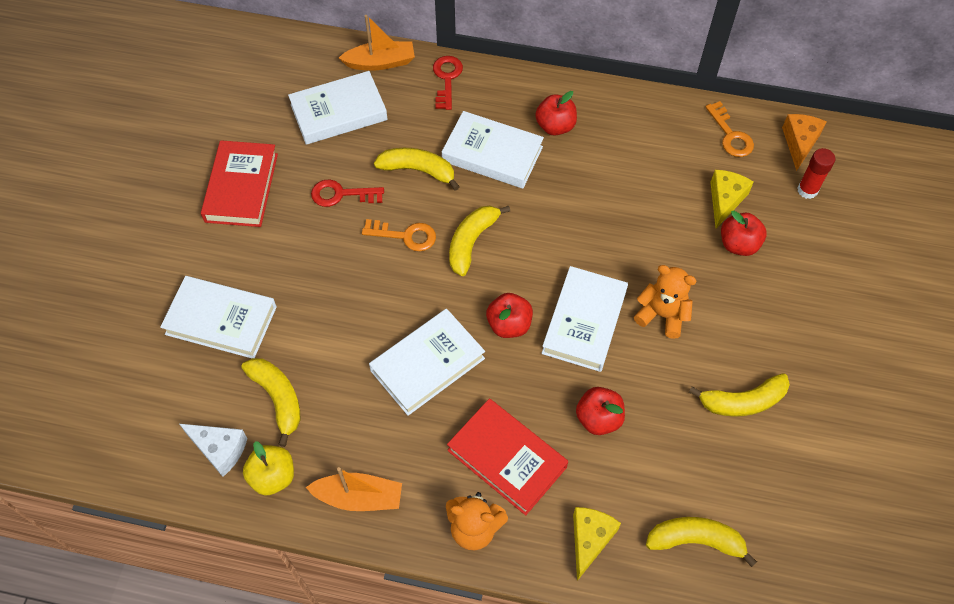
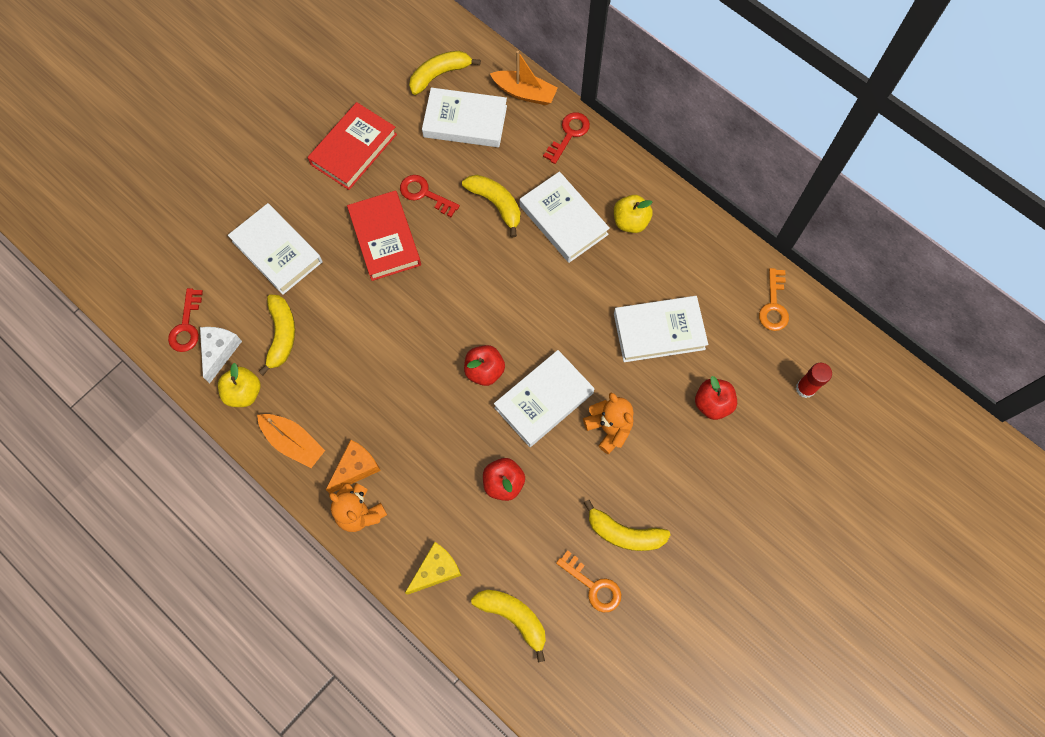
camera: 30 degrees right, 10 degrees up
(166, 443) = (186, 326): none -> red key
(219, 449) = (219, 351): white cheese -> white cheese turned 135 degrees counterclockwise
(405, 236) = (452, 255): orange key -> orange key (593, 586)
(427, 364) = (404, 368): white book -> white book (659, 331)
(471, 242) = (499, 287): yellow banana -> yellow banana (439, 75)
(507, 458) = (416, 474): red book -> red book (385, 238)
(555, 126) = (630, 222): red apple -> yellow apple
(725, 200) = (728, 360): yellow cheese -> none
(799, 143) = (829, 343): orange cheese -> orange cheese (356, 468)

